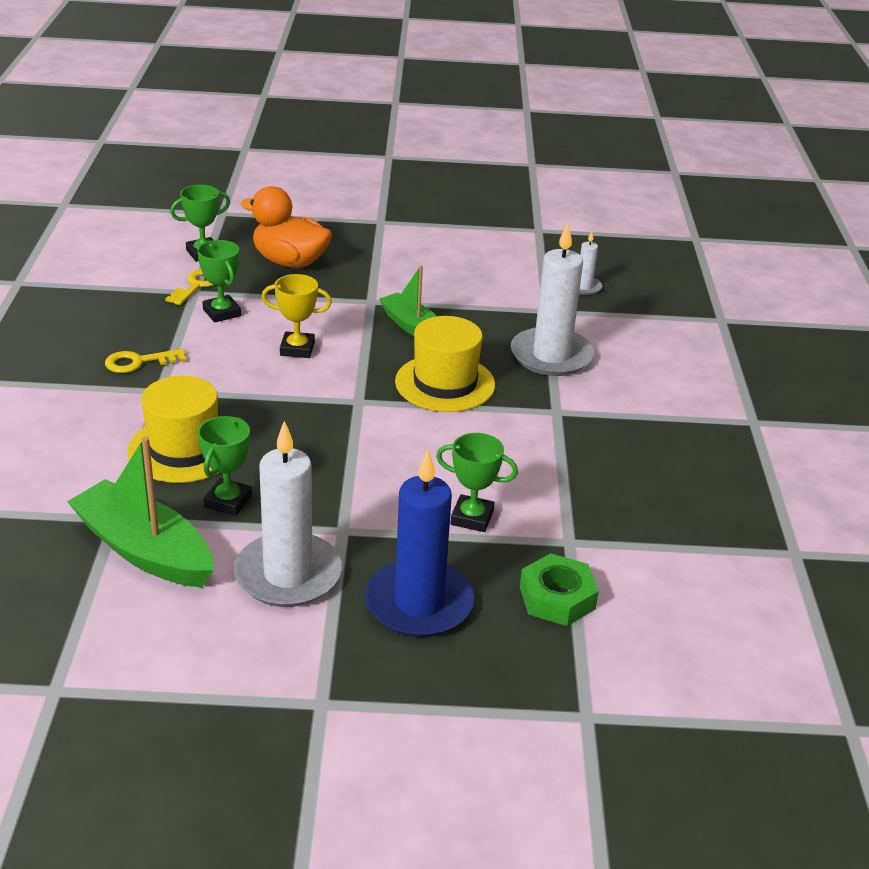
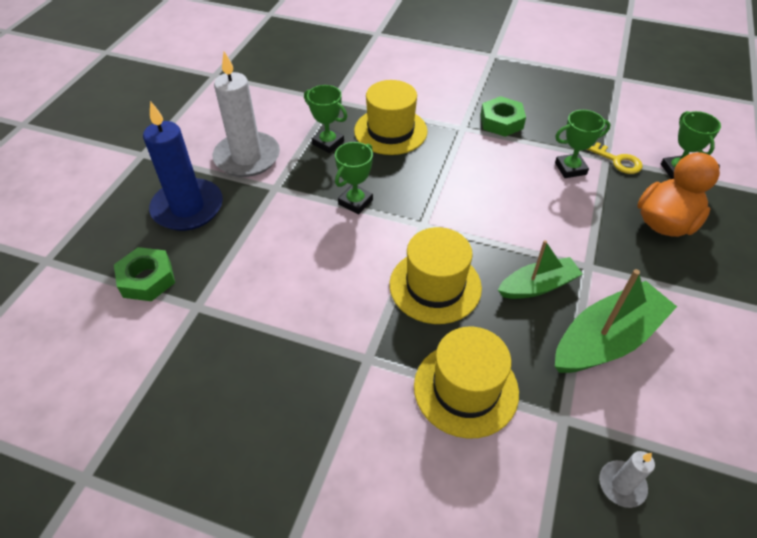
camera: 110 degrees right, 15 degrees up
(139, 362) = (501, 122): yellow key -> green nut
(144, 550) = (299, 108): green boat -> green boat (607, 339)
(297, 349) = (508, 202): yellow trophy -> none
(472, 518) = (253, 256): green trophy -> green trophy (355, 202)
(551, 356) = (466, 389): white candle -> yellow hat

